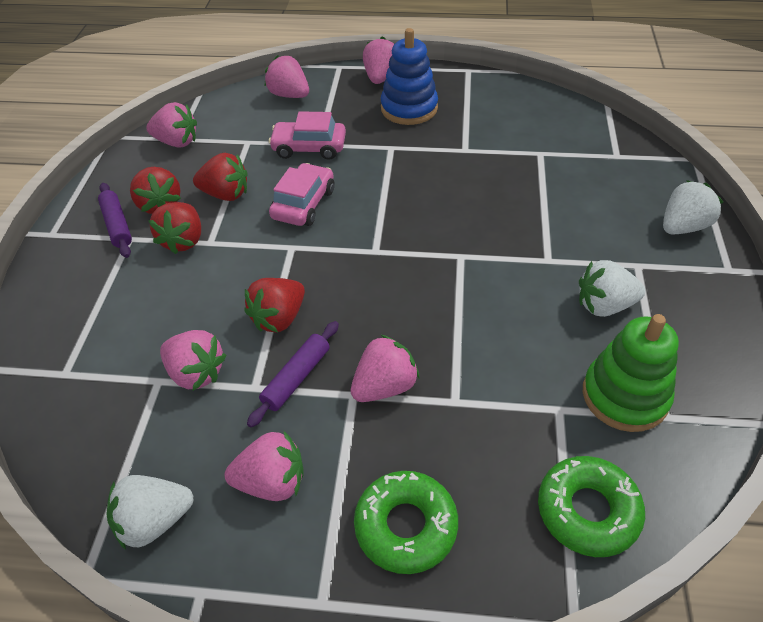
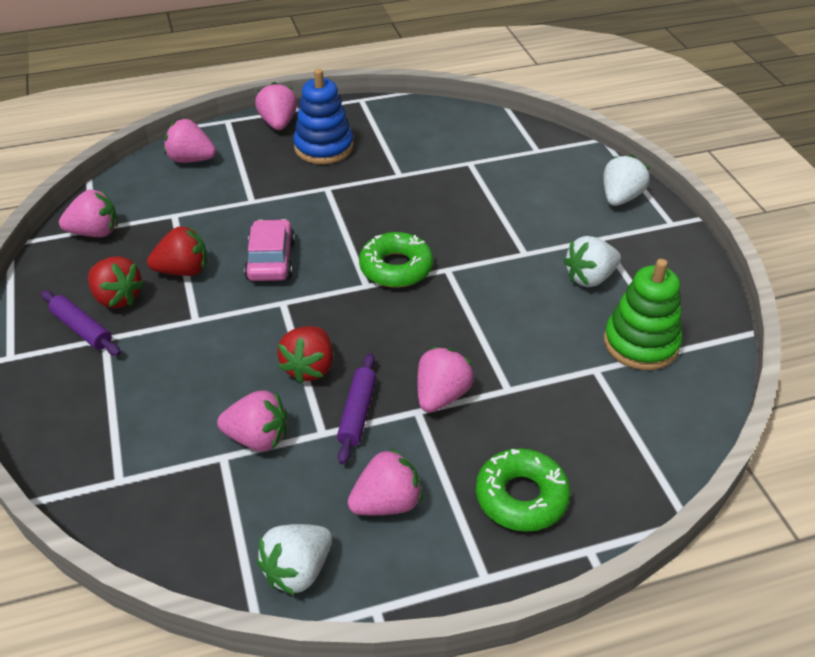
camera: 25 degrees left, 5 degrees down
(183, 240) = (166, 325): red strawberry -> none
(309, 147) = (244, 206): pink car -> none
(587, 511) = (655, 437): green donut -> green donut (396, 268)

